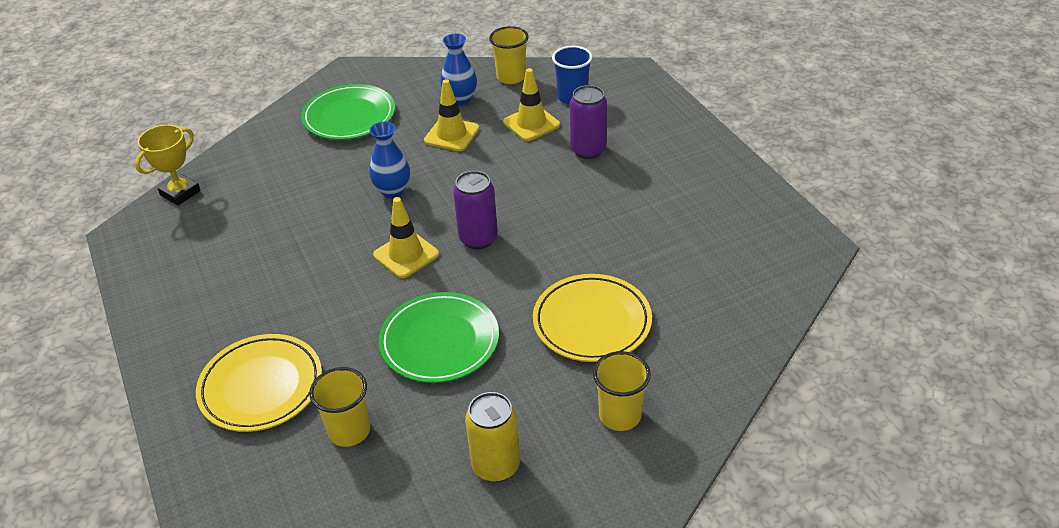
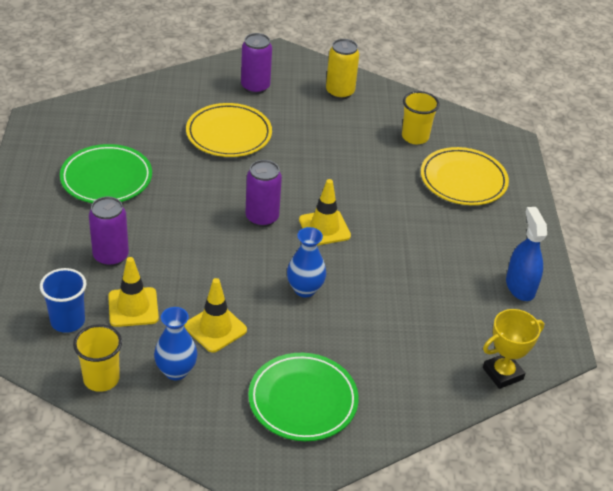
camera: 160 degrees left, 0 degrees up
(169, 277) = (520, 287): none -> blue spray bottle
(439, 342) = (334, 161): green plate -> green plate (106, 178)
(620, 415) = (255, 87): yellow cup -> purple can

